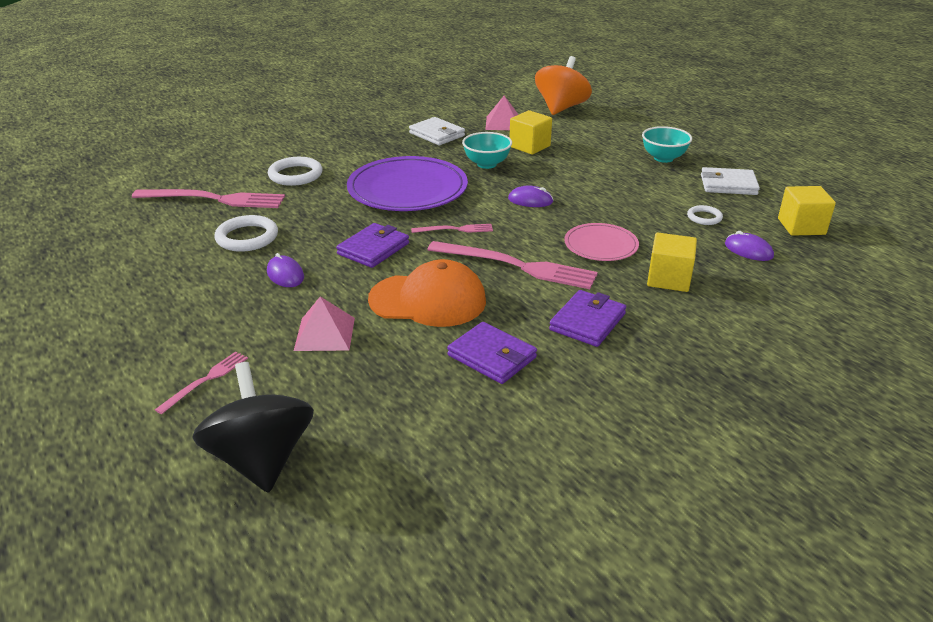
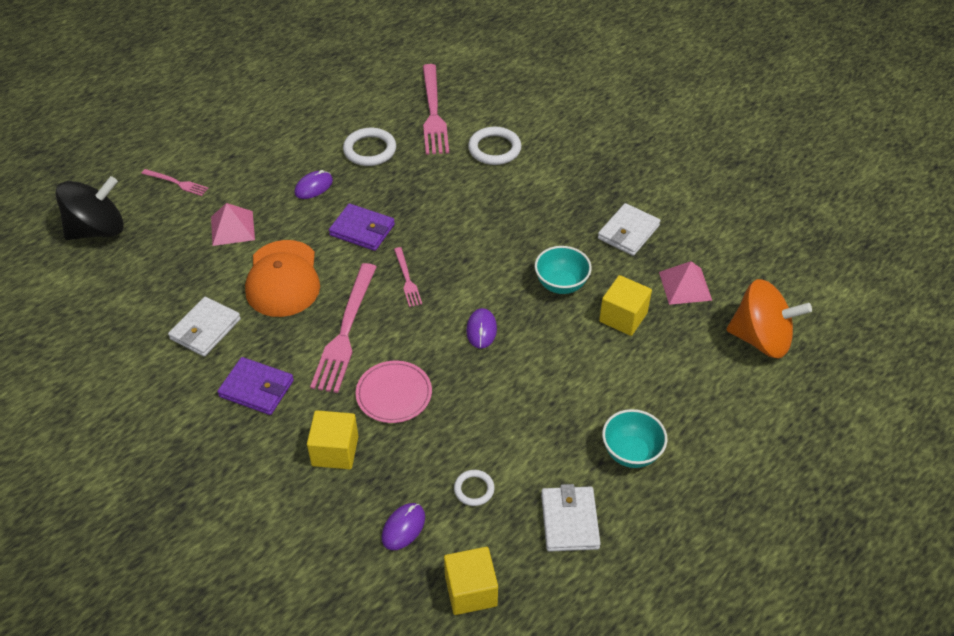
camera: 80 degrees right, 15 degrees up
(407, 189) = (483, 232): purple plate -> none
(492, 356) = (205, 329): purple wallet -> white wallet

